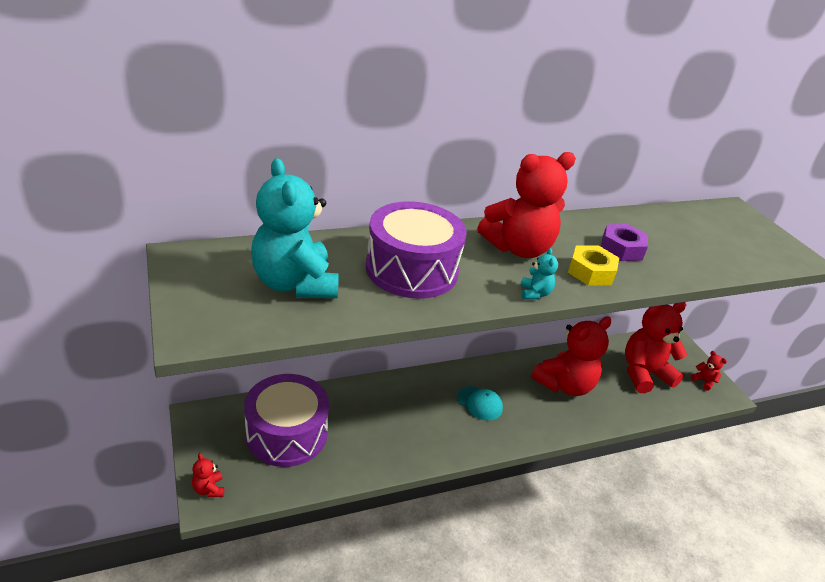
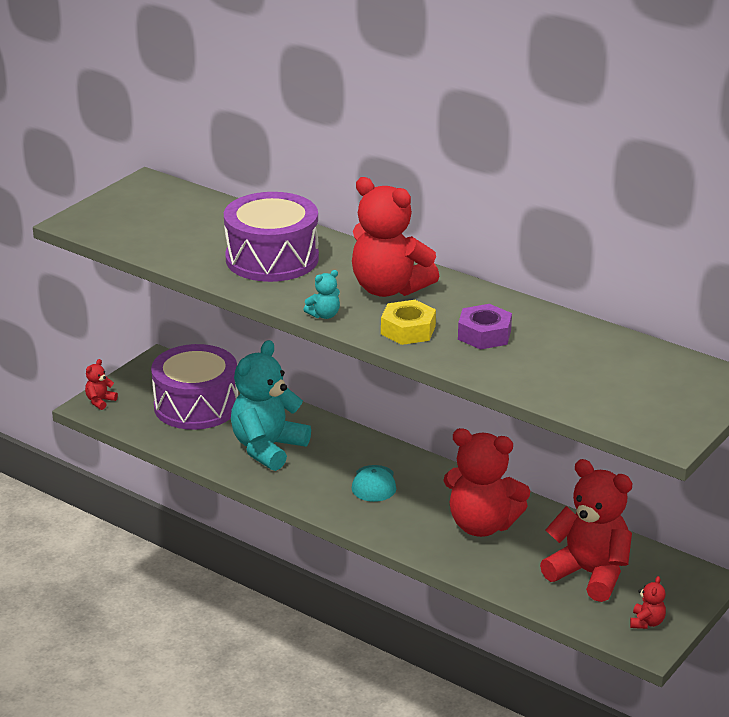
camera: 60 degrees right, 5 degrees down
(295, 284) = (179, 228): turquoise teddy bear -> turquoise teddy bear (267, 448)

